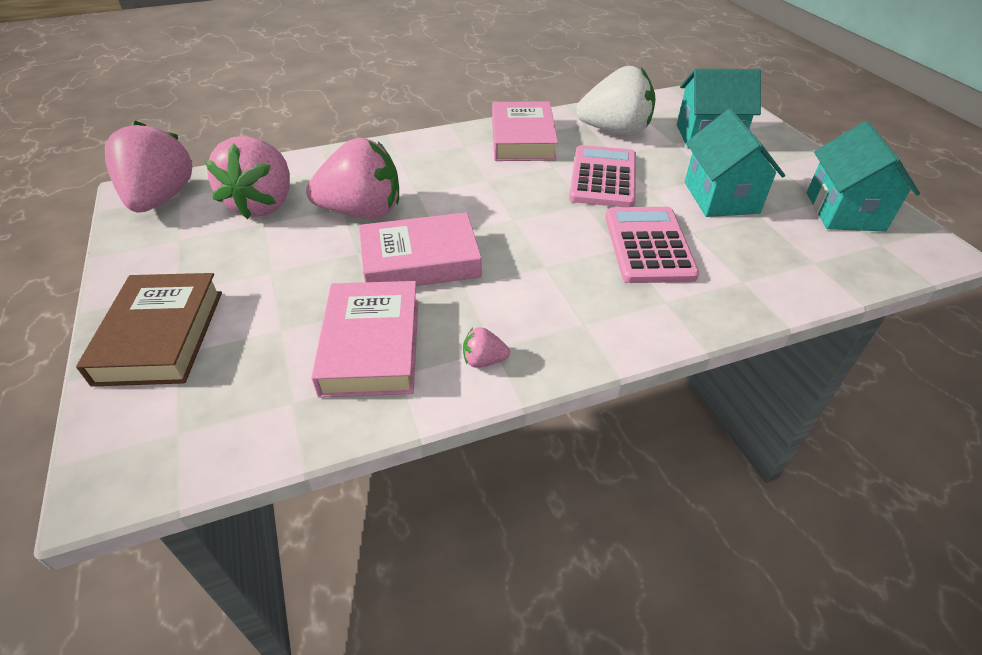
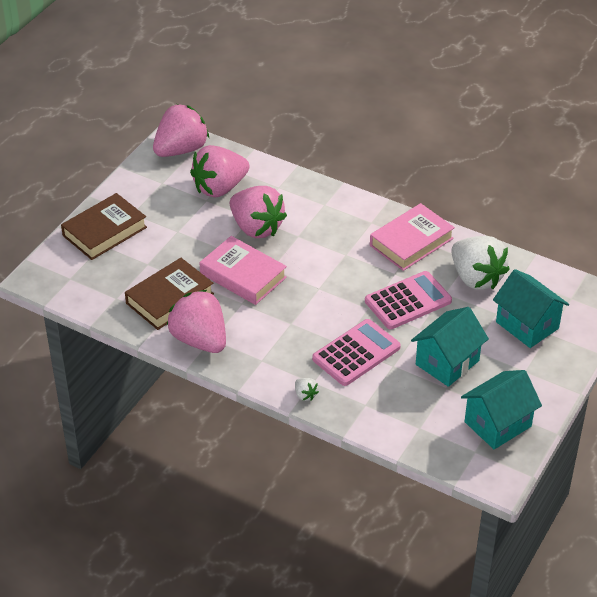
camera: 50 degrees right, 0 degrees up
(371, 345) = (170, 298): pink book -> brown book
(484, 360) = (200, 340): pink strawberry -> pink strawberry, size x2.49
(685, 320) = (305, 395): none -> white strawberry

